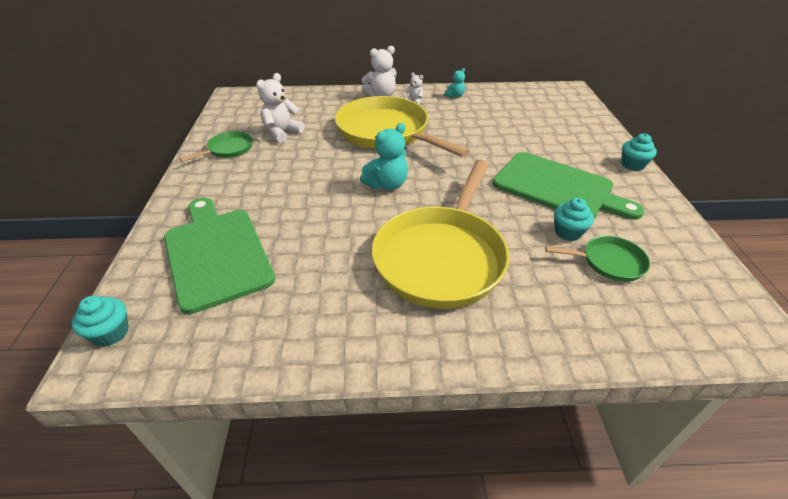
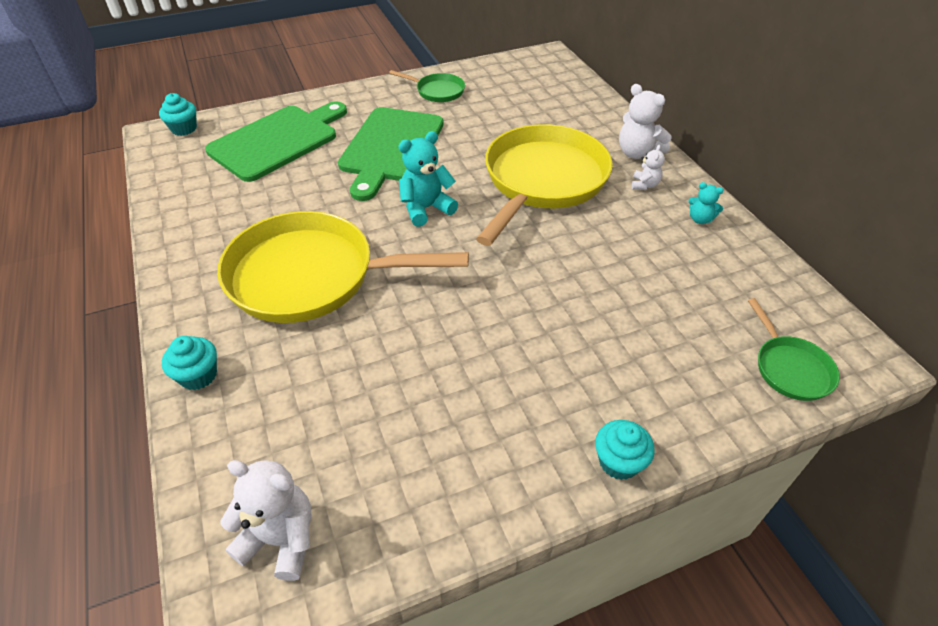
camera: 70 degrees right, 5 degrees up
(282, 133) = (490, 110): white teddy bear -> white teddy bear (281, 539)
(387, 184) = (426, 208): turquoise teddy bear -> turquoise teddy bear turned 120 degrees clockwise
(558, 187) = (496, 364): green cutting board -> green cutting board (390, 148)
(568, 232) = (392, 382): turquoise cupcake -> turquoise cupcake (198, 375)
(609, 262) = (342, 428): green pan -> green pan (790, 368)

